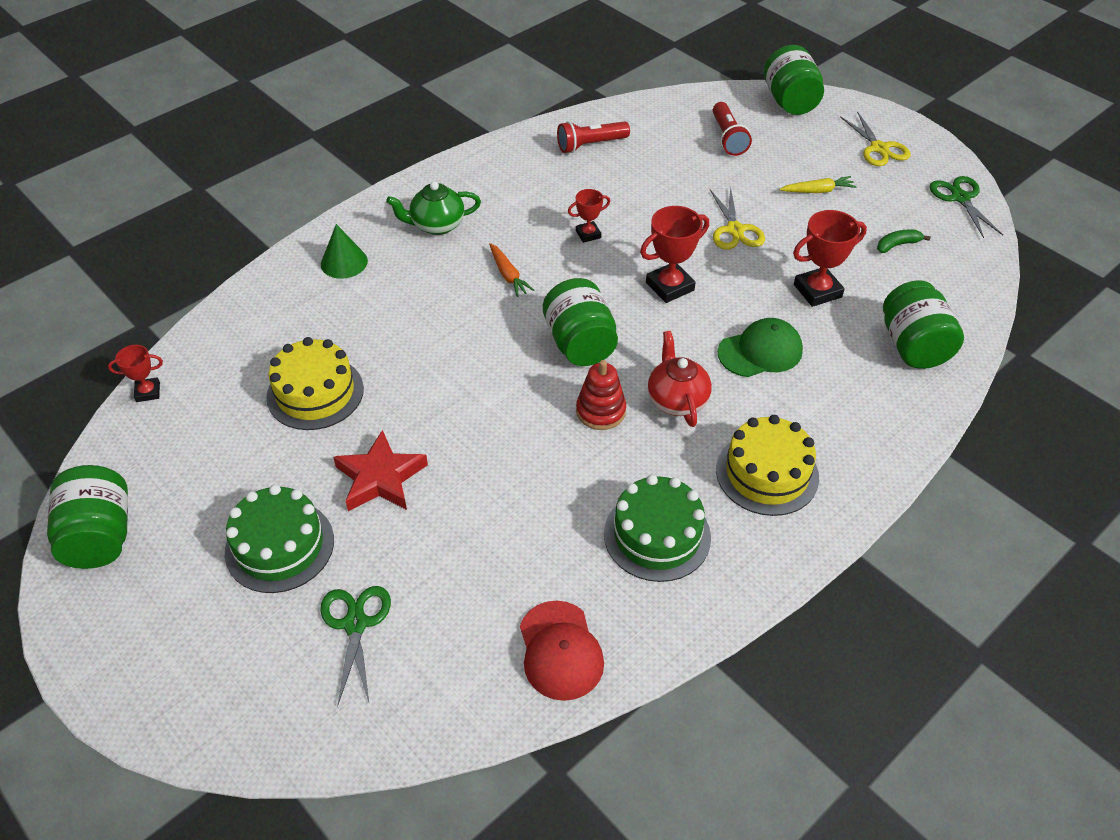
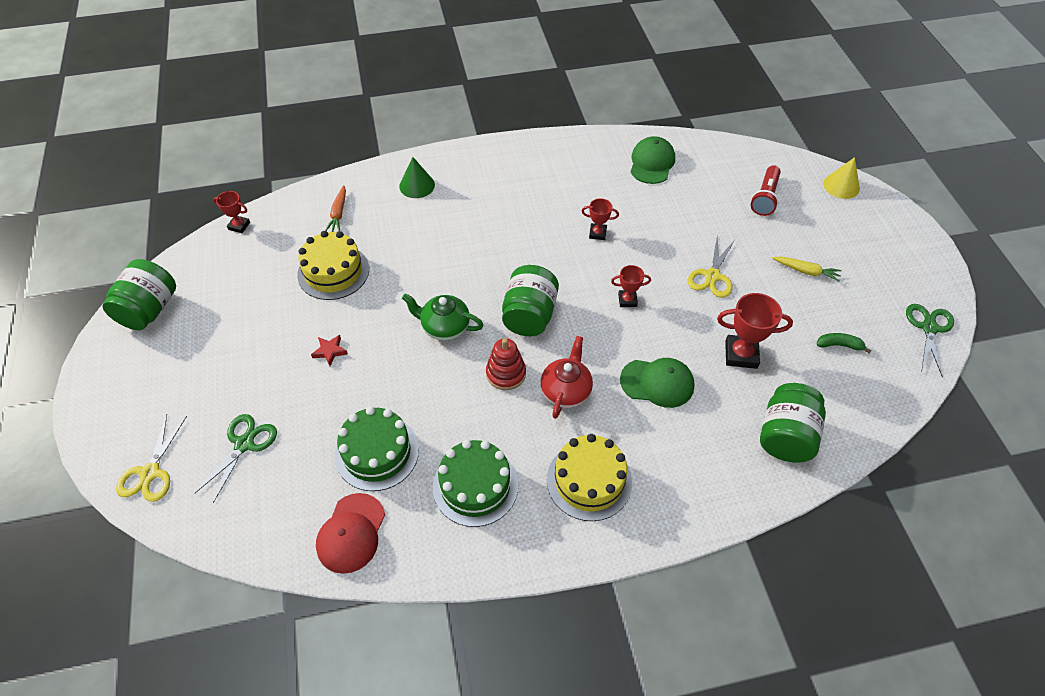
camera: 30 degrees right, 5 degrees up
(279, 546) = (239, 367): green cake -> green cake (377, 452)
(380, 478) = (330, 351): red star -> red star, size x0.51
(437, 225) = (497, 183): green teapot -> green teapot (445, 327)
(508, 275) = (518, 241): orange carrot -> orange carrot (338, 213)
(590, 145) = (652, 163): red flashlight -> green cap
(669, 286) = (627, 300): red trophy -> red trophy, size x0.59
(790, 101) = (841, 186): green jar -> yellow cone
(879, 148) = (889, 255): yellow scissors -> yellow scissors (150, 473)

